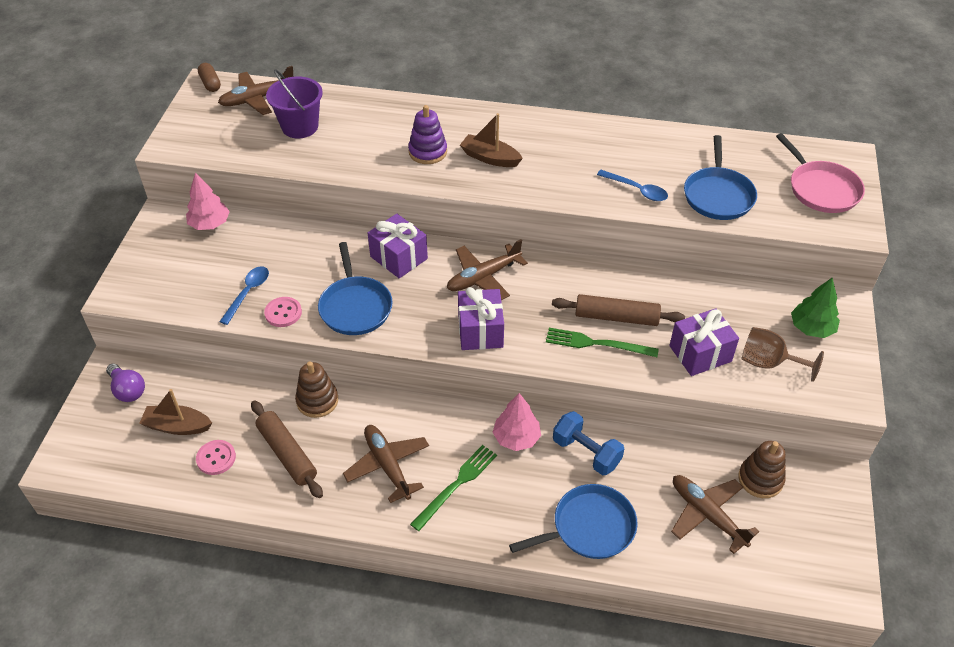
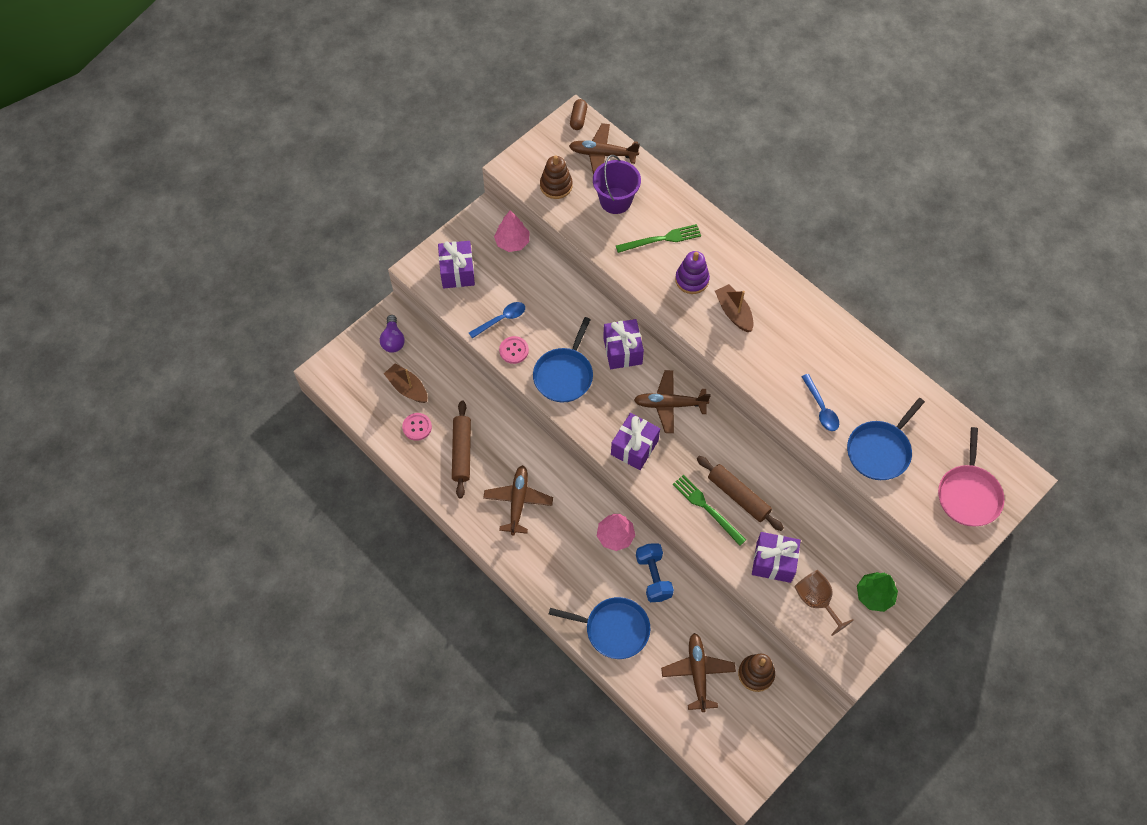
camera: 35 degrees right, 15 degrees up
(166, 276) = (457, 272): none -> purple gift
(317, 401) = (506, 424): brown stacking toy -> brown stacking toy (556, 186)
(456, 485) = (551, 544): green fork -> green fork (661, 239)

